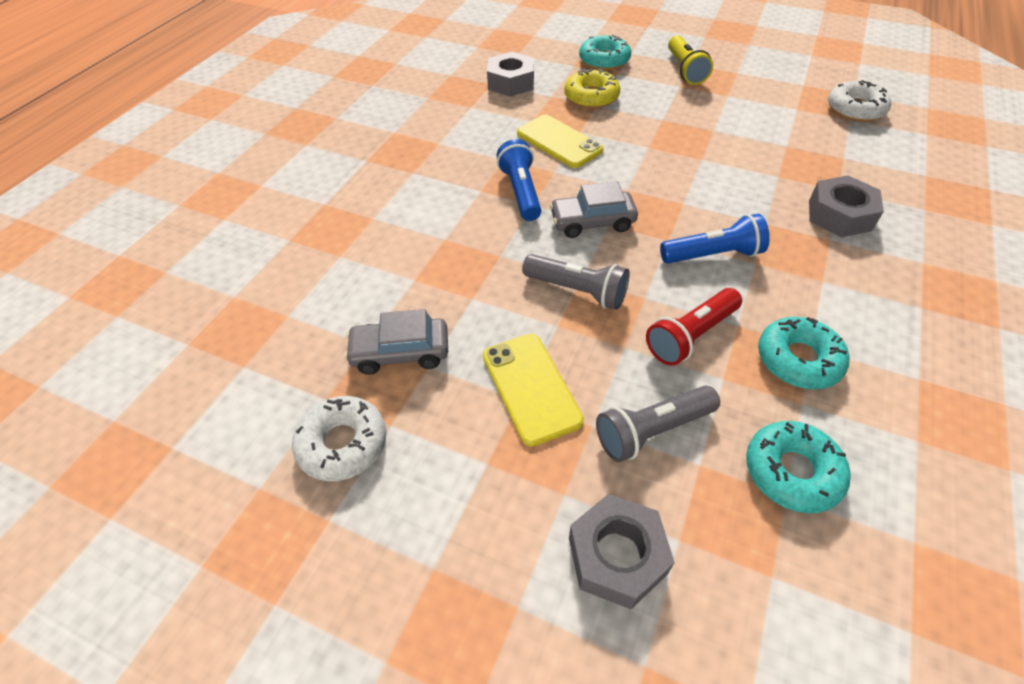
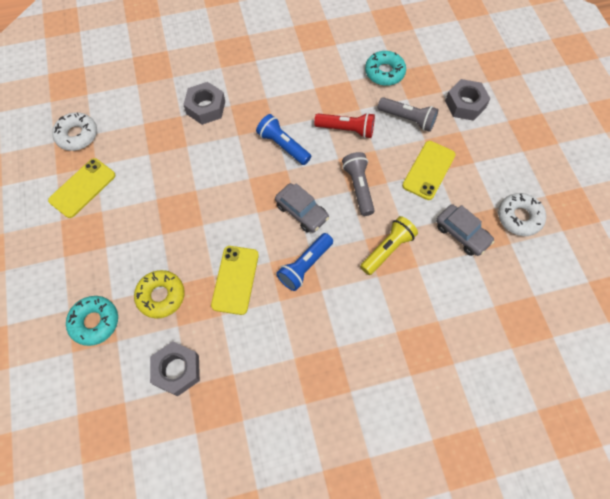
camera: 130 degrees left, 15 degrees up
(685, 70) = (78, 255): yellow flashlight -> yellow flashlight (387, 249)
(770, 93) = (82, 188): none -> yellow phone
(798, 360) = (326, 89): turquoise donut -> none

